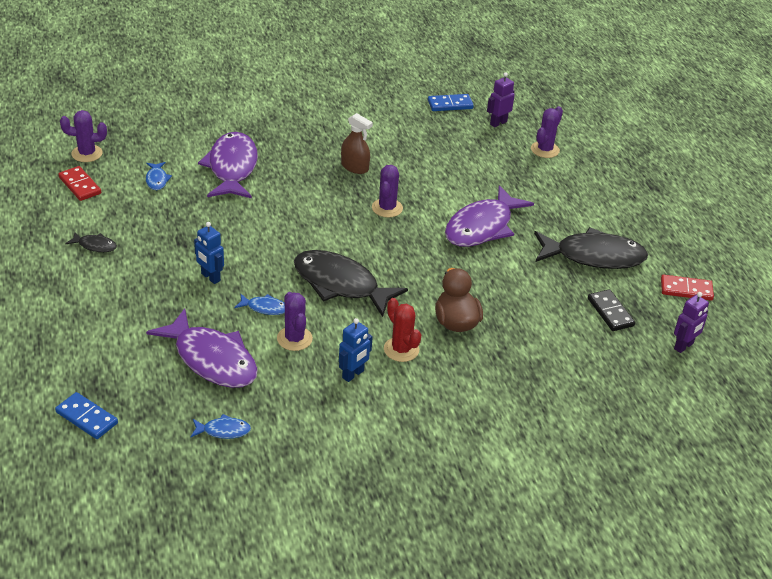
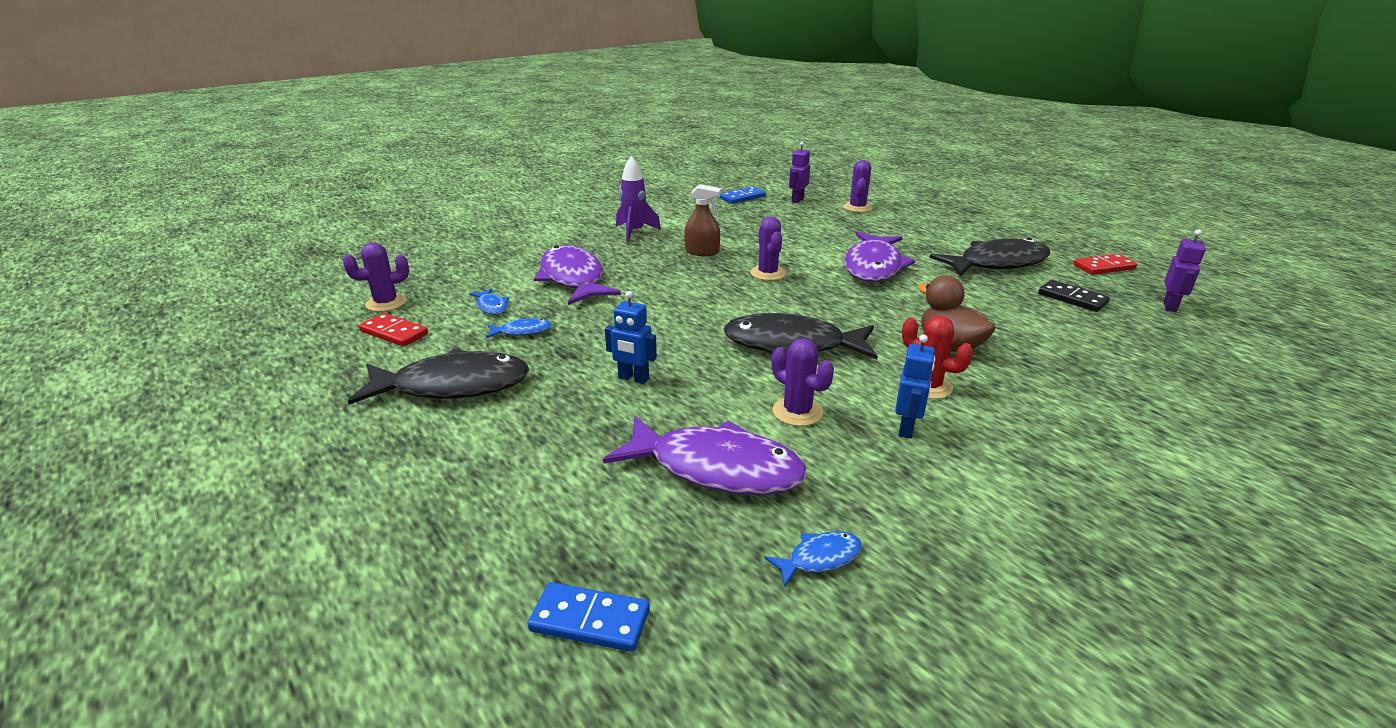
camera: 20 degrees left, 10 degrees down
(95, 245) = (453, 386): black fish -> black fish, size x2.29
(264, 308) = (729, 391): blue fish -> blue fish (522, 331)
(317, 126) = (634, 232): none -> purple rocket

